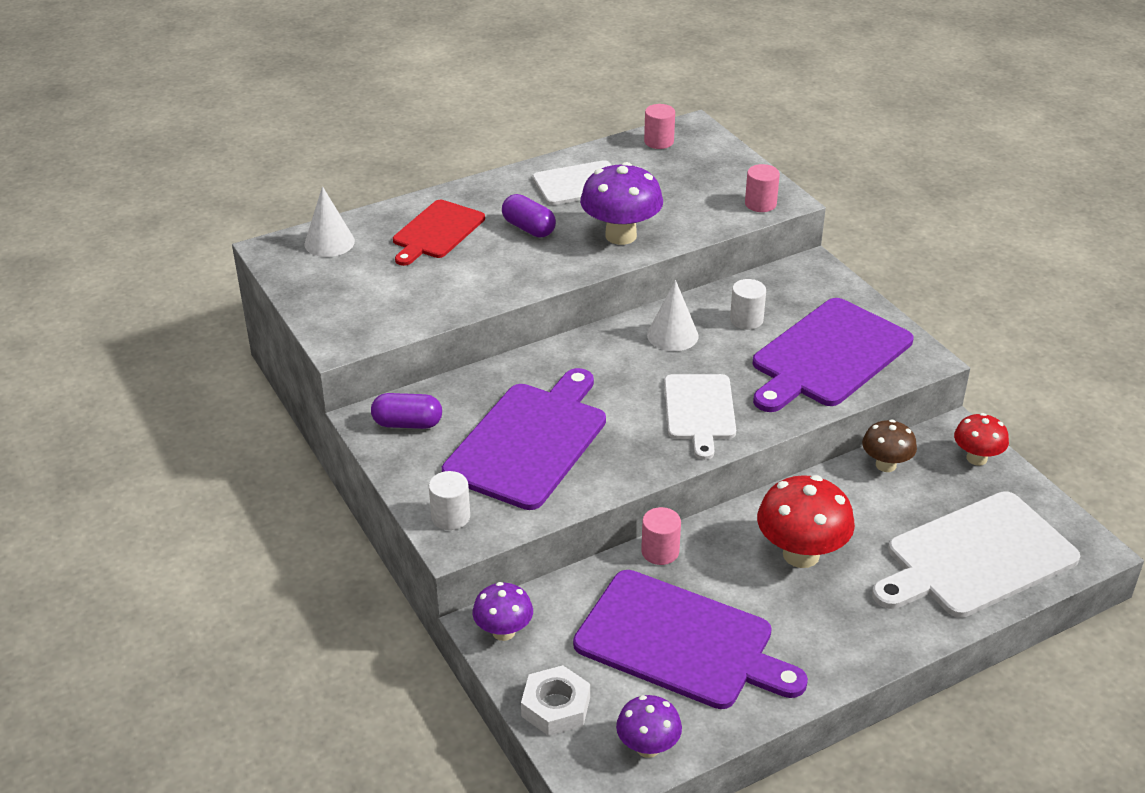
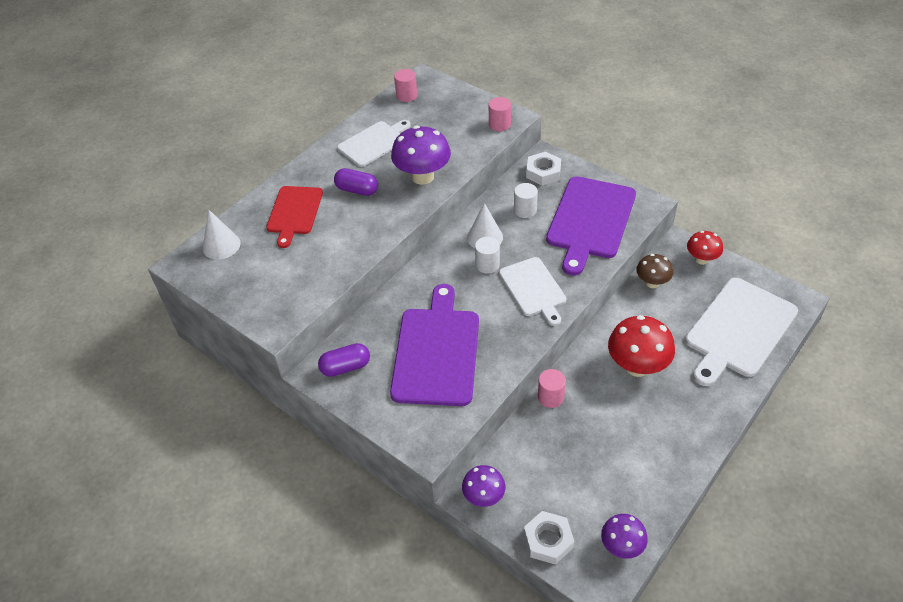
camera: 20 degrees left, 10 degrees up
(450, 517) = (416, 431): white cylinder -> white cylinder (487, 264)
(680, 642) = (599, 460): purple cutting board -> none
(799, 284) = (543, 172): none -> white nut

